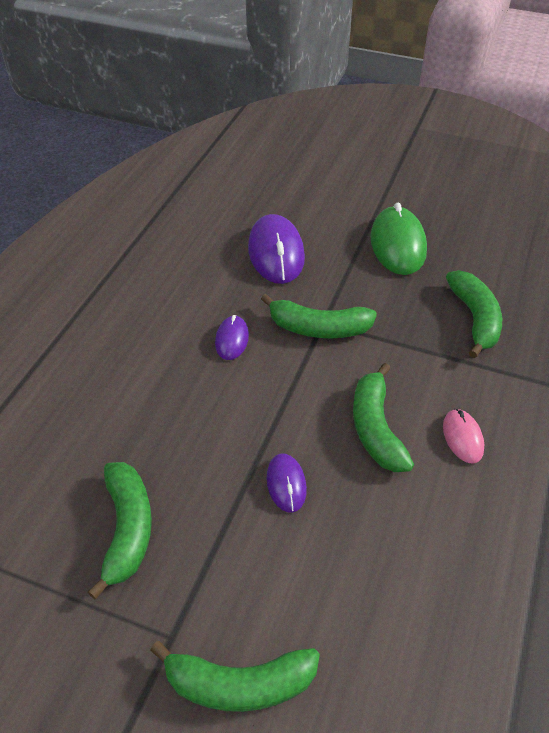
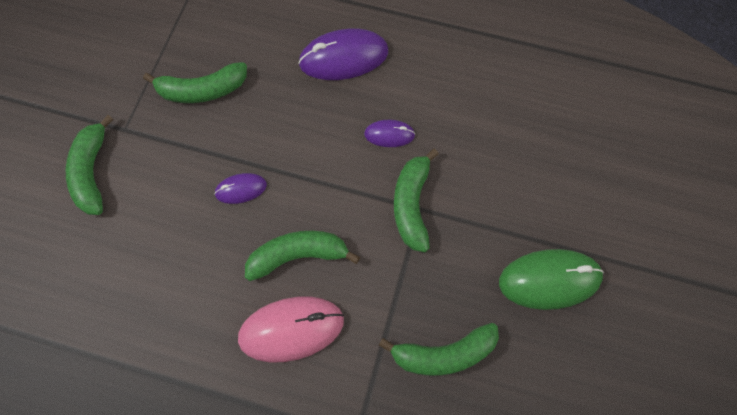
camera: 85 degrees right, 20 degrees up
(276, 253) = (513, 161): purple mouse -> purple mouse (343, 57)
(462, 437) = (291, 329): pink mouse -> pink mouse, size x1.88

